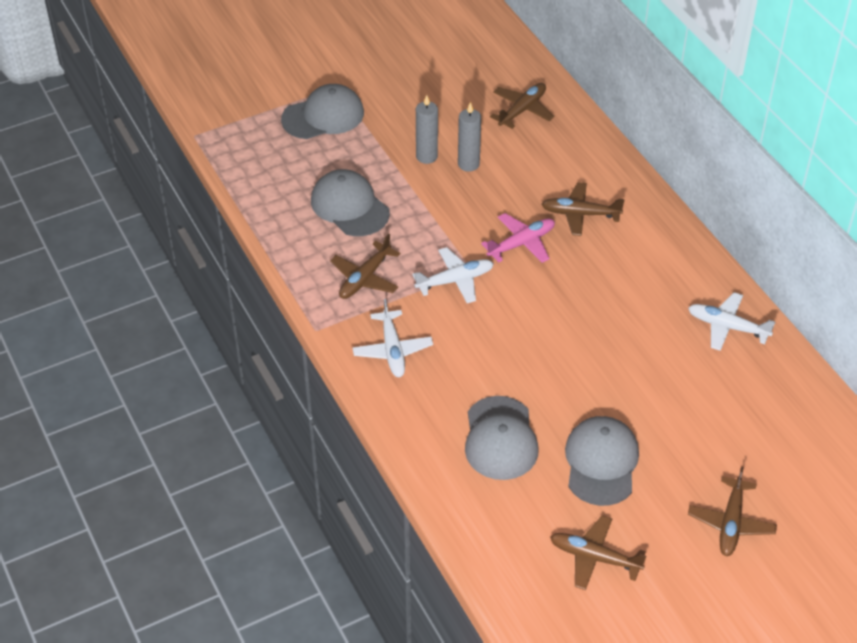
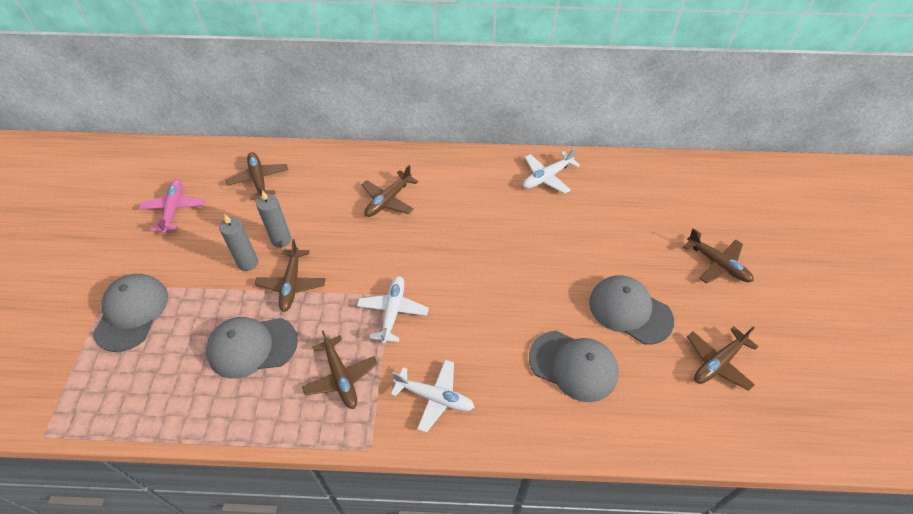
camera: 60 degrees left, 5 degrees up
(428, 197) = (291, 284): none -> brown plane
(521, 243) = (388, 249): pink plane -> pink plane (174, 209)

